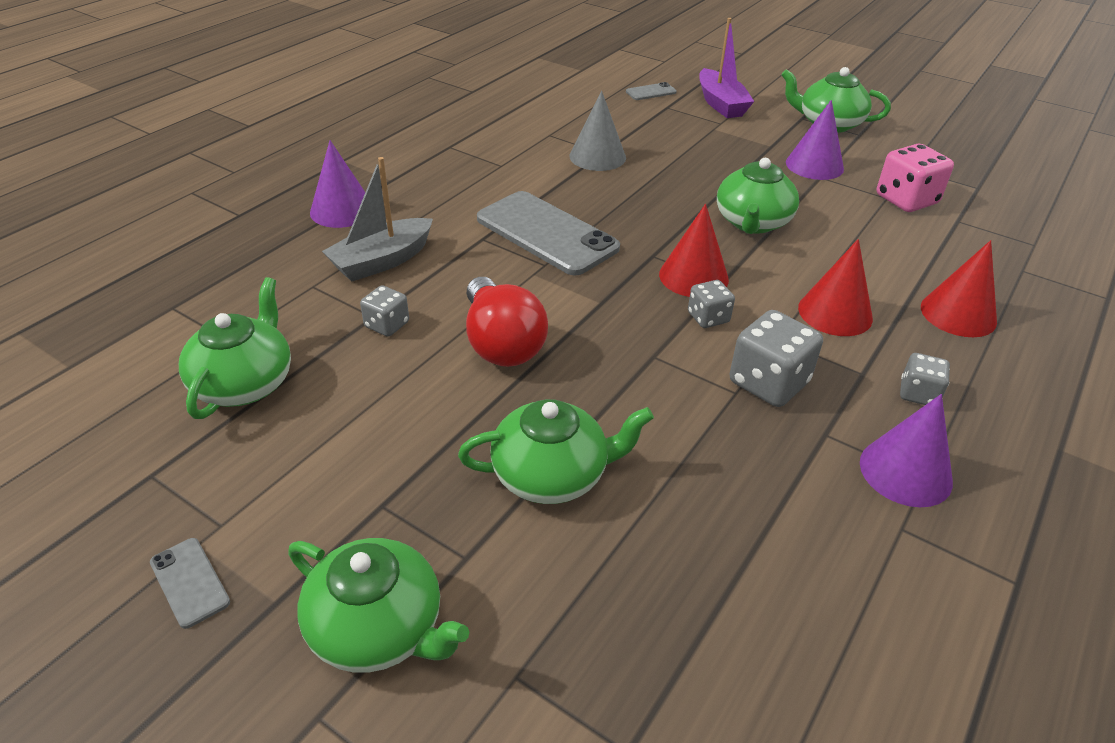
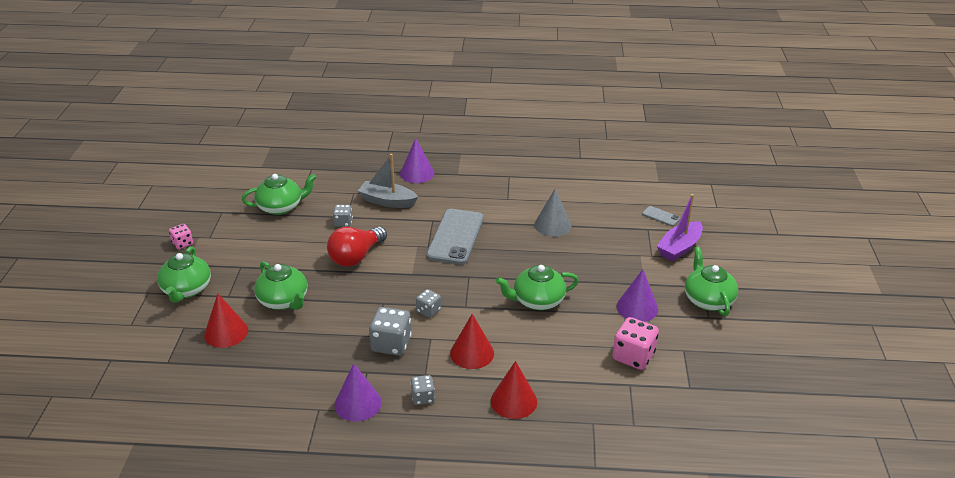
camera: 60 degrees right, 5 degrees down
(190, 582) = (182, 243): grey phone -> pink dice
(693, 276) = (461, 295): red cone -> red cone (226, 332)

